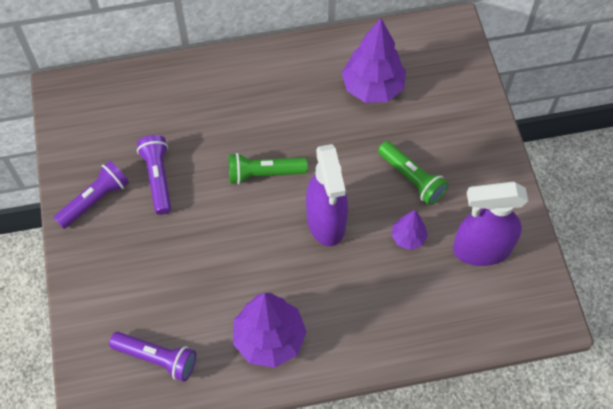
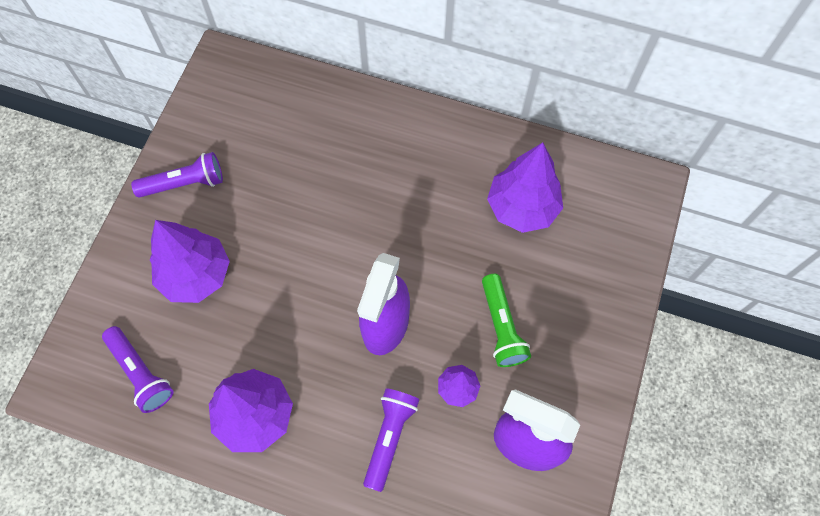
camera: 30 degrees right, 5 degrees up
(152, 263) = (196, 275): none -> purple tree
(158, 178) = (254, 192): purple flashlight -> purple flashlight (389, 438)
(264, 173) = (356, 241): green flashlight -> none

